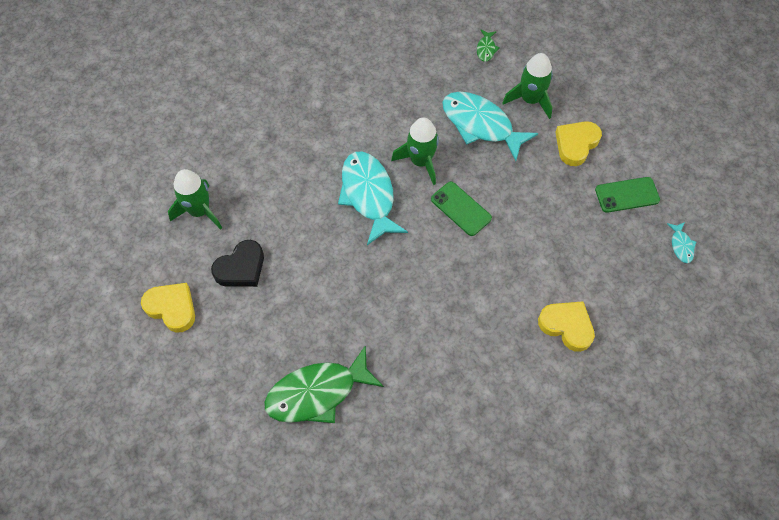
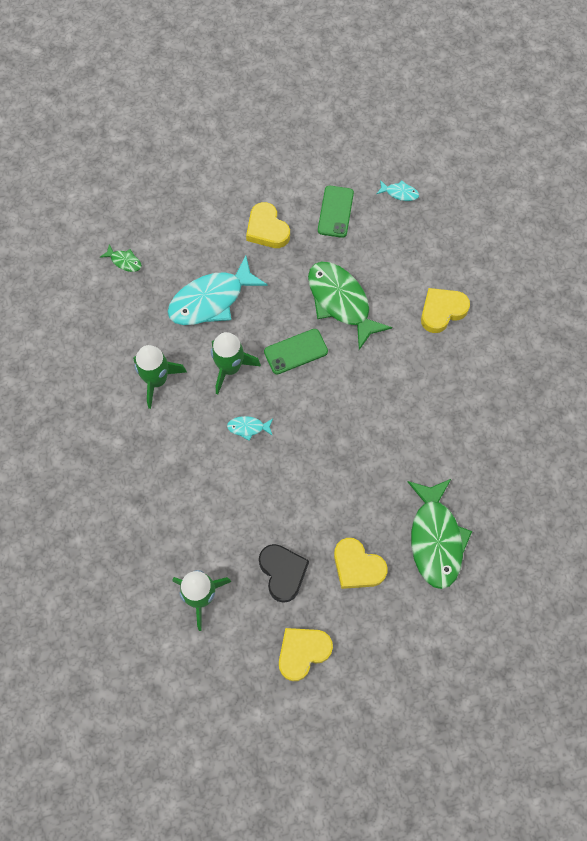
camera: 70 degrees left, 5 degrees up
(267, 329) = (357, 566): none -> yellow heart
(368, 195) = (248, 427): turquoise fish -> turquoise fish, size x0.43
(530, 100) = (202, 247): green rocket -> green rocket (157, 380)
(531, 230) = (341, 302): none -> green fish

